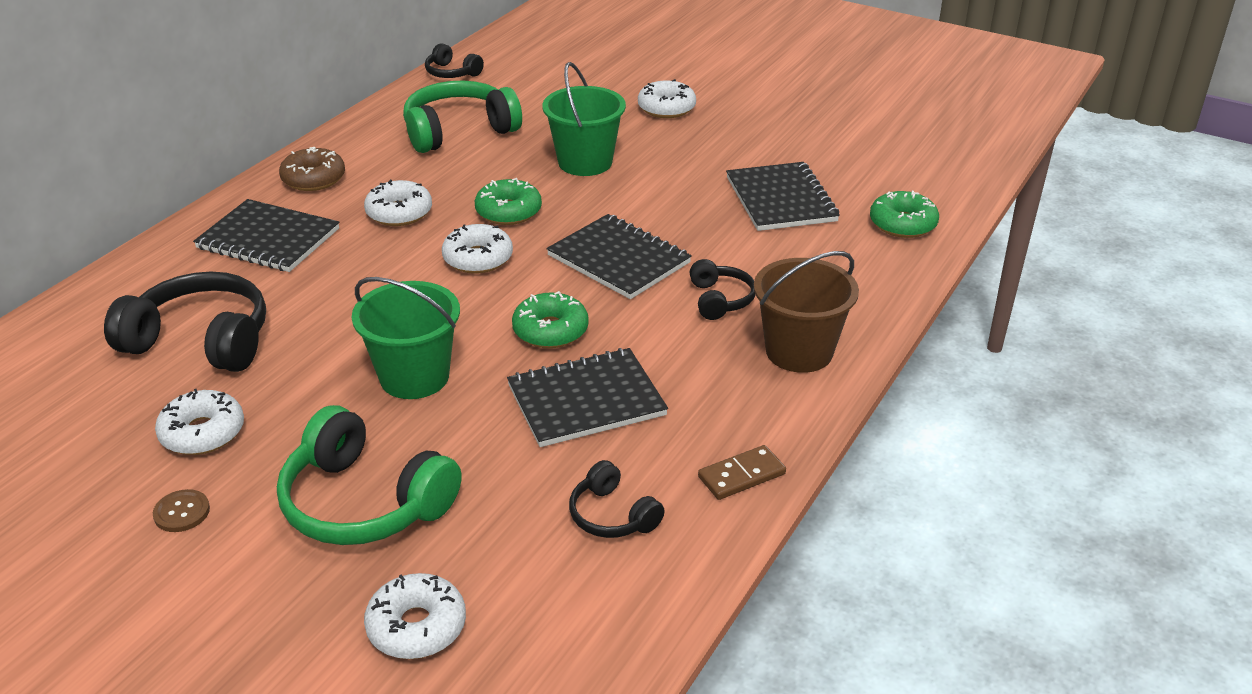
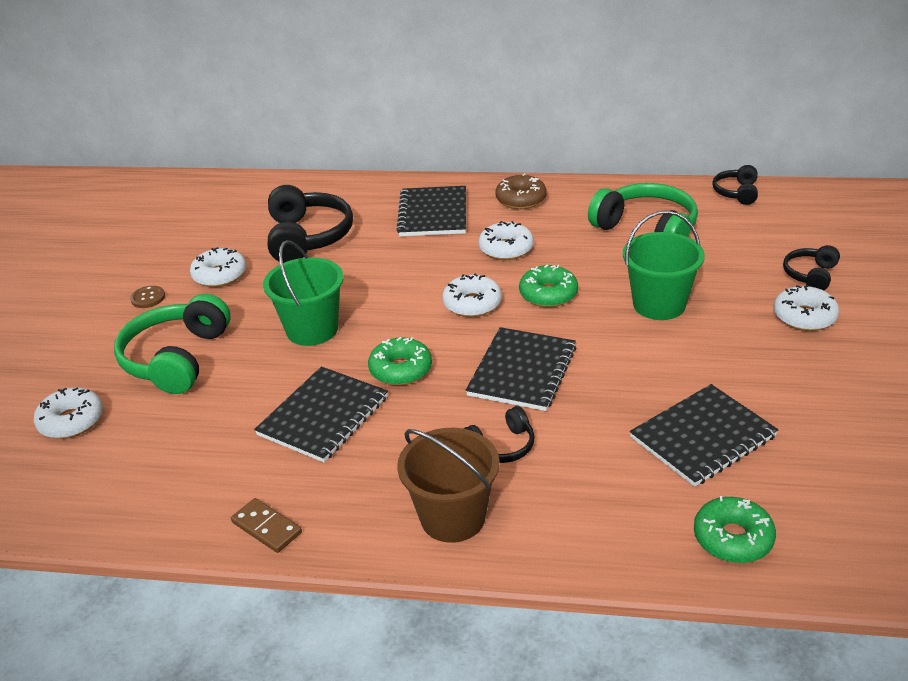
camera: 70 degrees right, 0 degrees up
(586, 400) = (323, 416): black notebook -> black notebook turned 75 degrees clockwise
(612, 515) = (197, 471): black headphones -> black headphones (810, 275)

